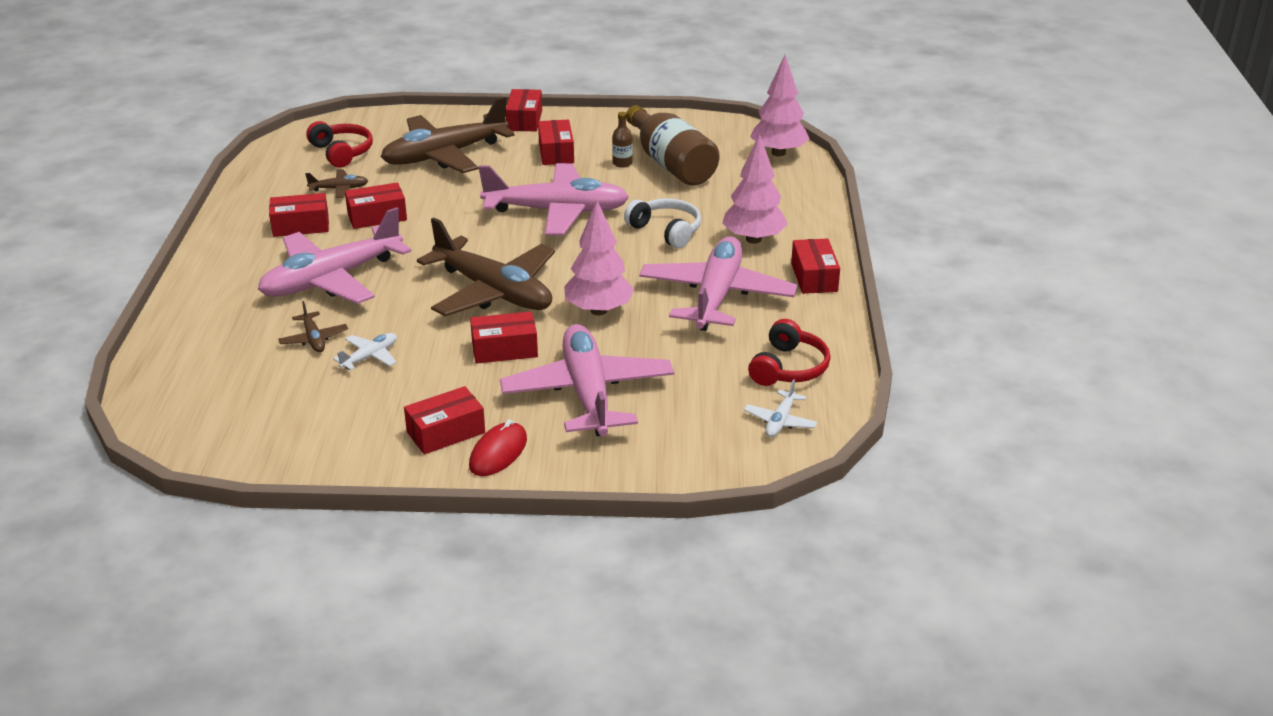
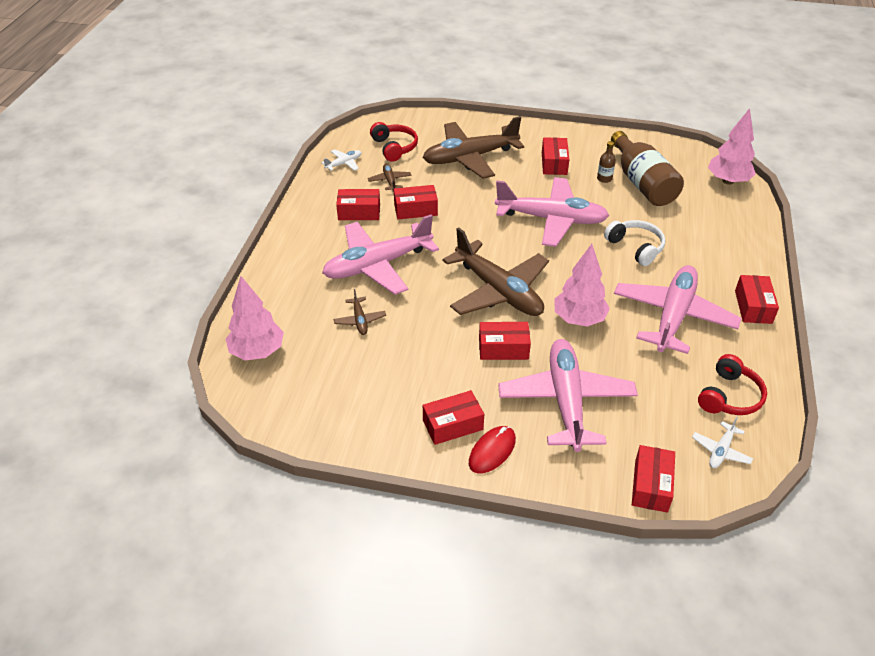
camera: 10 degrees right, 10 degrees up
(339, 189) = (390, 181): brown plane -> brown plane turned 105 degrees counterclockwise
(370, 357) = (400, 343): white plane -> white plane (344, 163)
(524, 120) = (532, 131): red box -> red box (651, 486)
(753, 239) = (705, 263): pink tree -> pink tree (257, 352)

